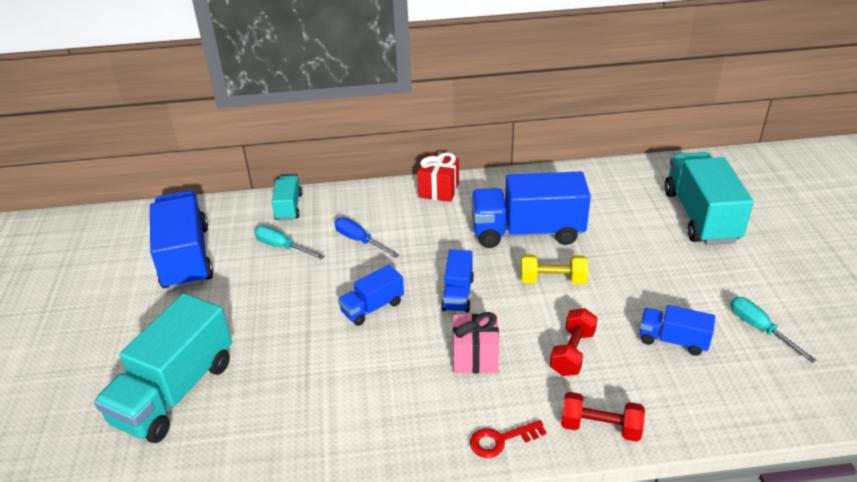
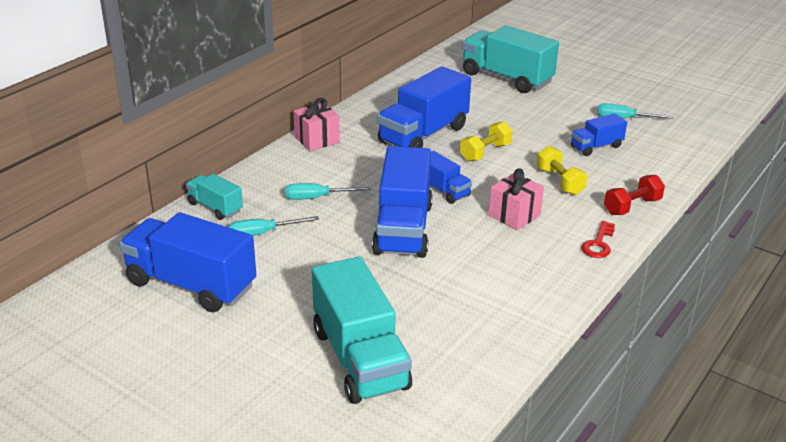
camera: 50 degrees left, 5 degrees down
(359, 240) = (317, 198): blue screwdriver -> turquoise screwdriver
(372, 307) = (403, 229): blue truck -> blue truck, size x1.93
(438, 190) = (317, 140): red gift -> pink gift
(572, 352) = (560, 181): red dumbbell -> yellow dumbbell

